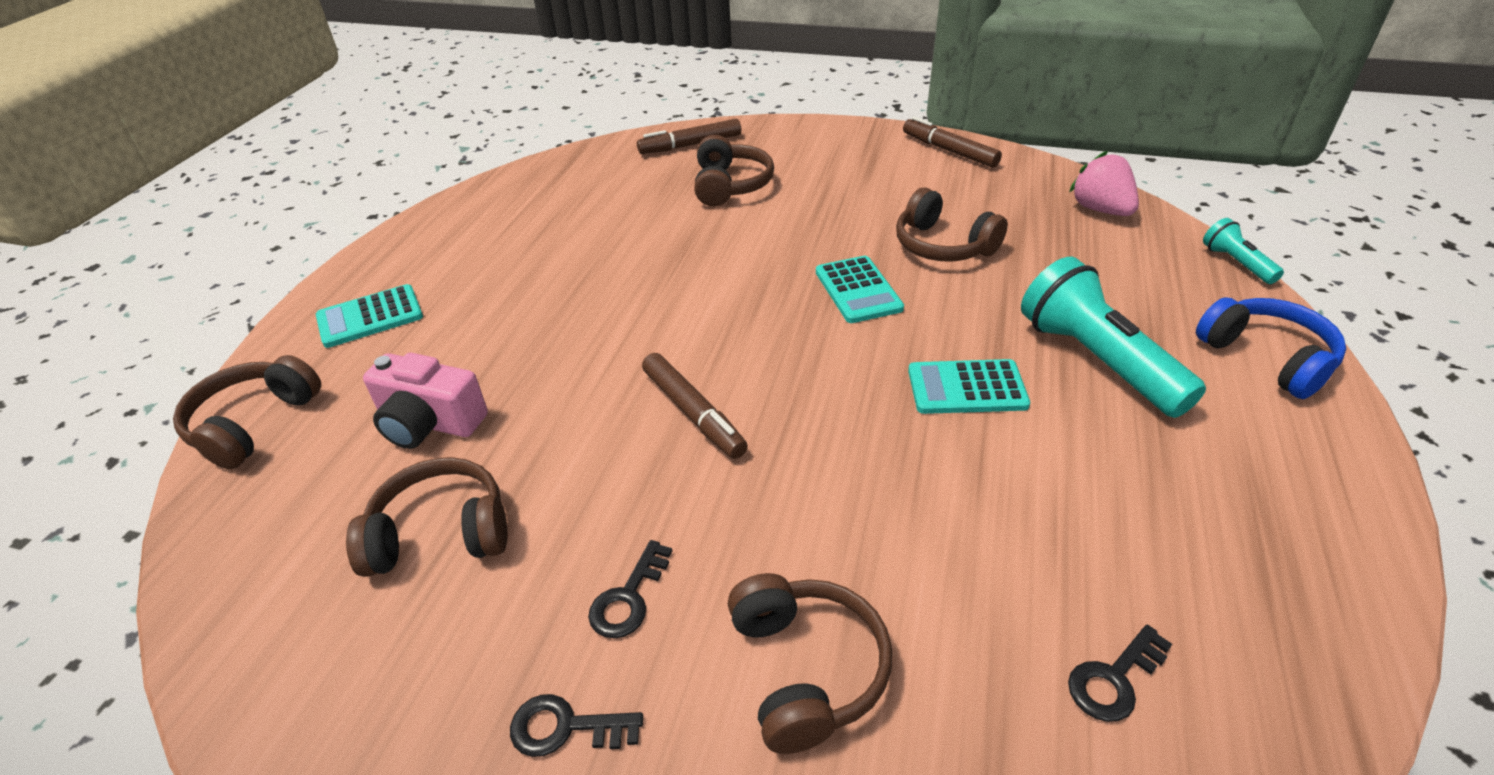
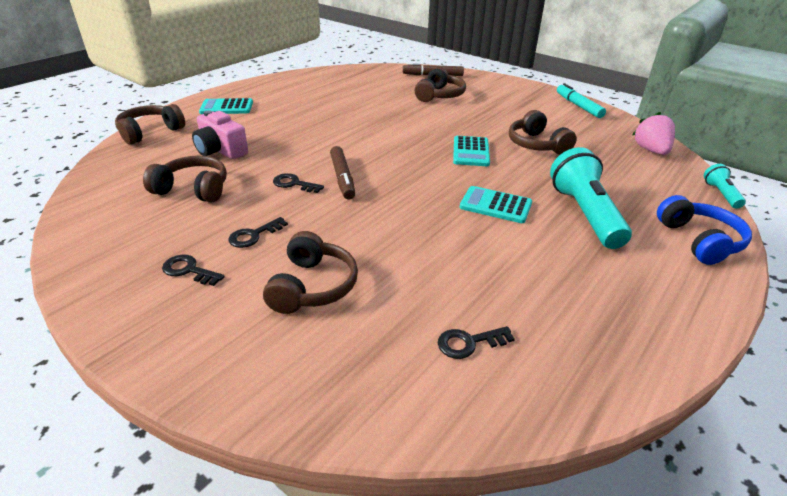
camera: 20 degrees right, 5 degrees down
(619, 455) = (294, 184): none -> black key
(949, 151) = (578, 106): brown marker -> turquoise marker

